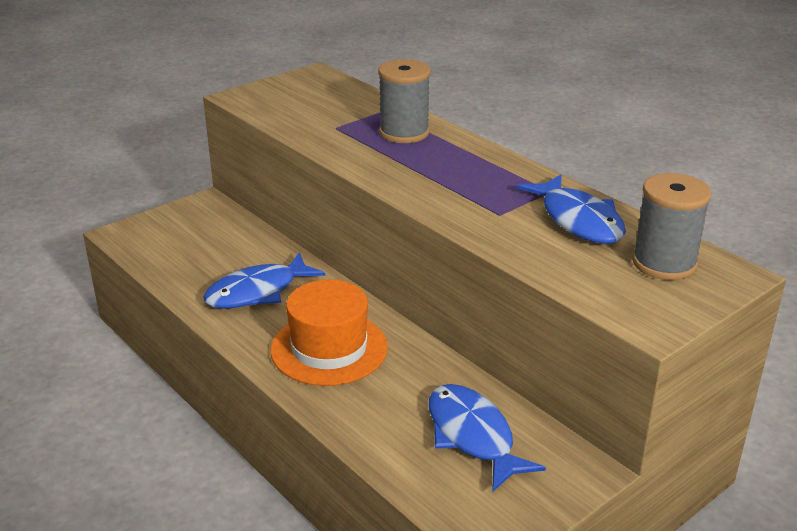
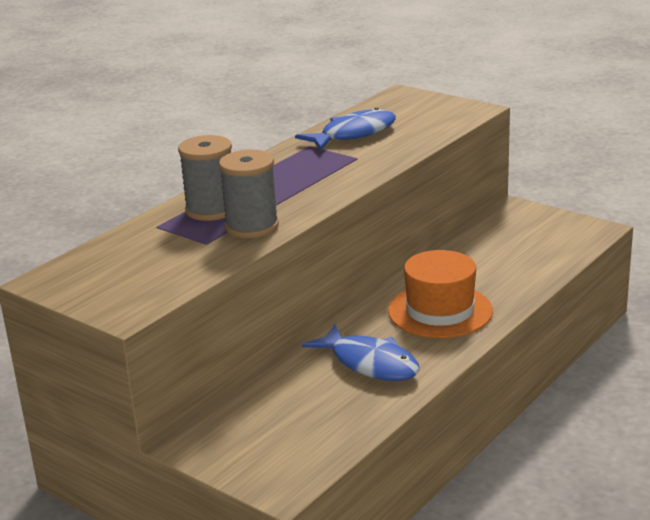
camera: 100 degrees left, 5 degrees down
(472, 436) = (508, 243): blue fish -> none
(664, 263) = (400, 109): grey spool -> grey spool (252, 227)

